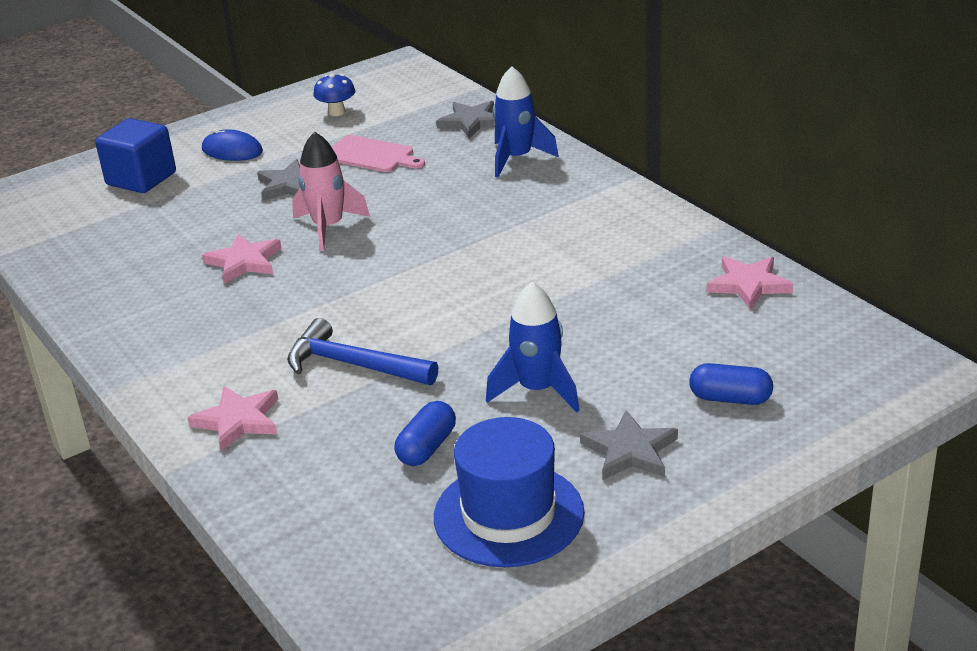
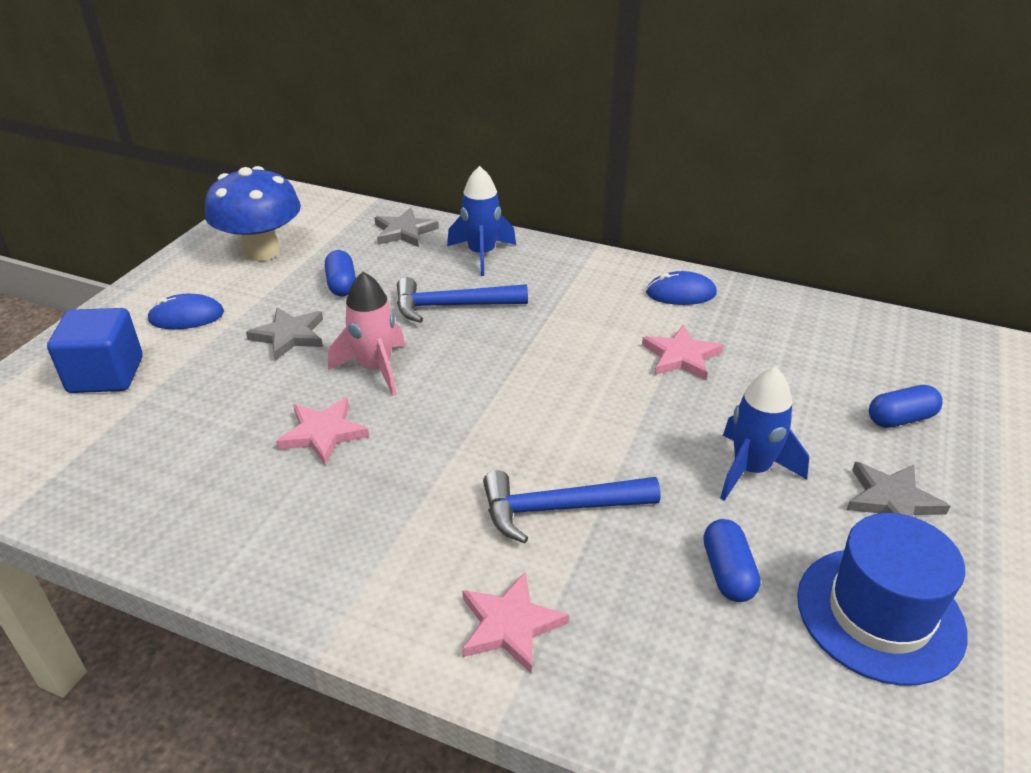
camera: 35 degrees left, 5 degrees up
(337, 112) = (261, 251): blue mushroom -> blue mushroom, size x2.11
(371, 155) = (342, 284): pink cutting board -> blue capsule
(441, 195) = (451, 306): none -> blue hammer
(661, 238) = (681, 293): none -> blue mouse
(749, 285) = (791, 314): pink star -> pink star (681, 356)

